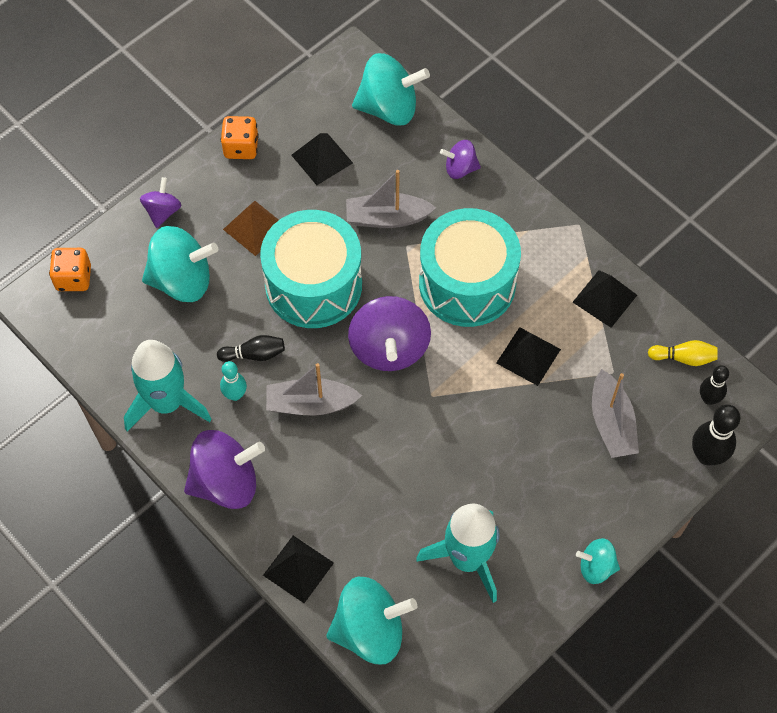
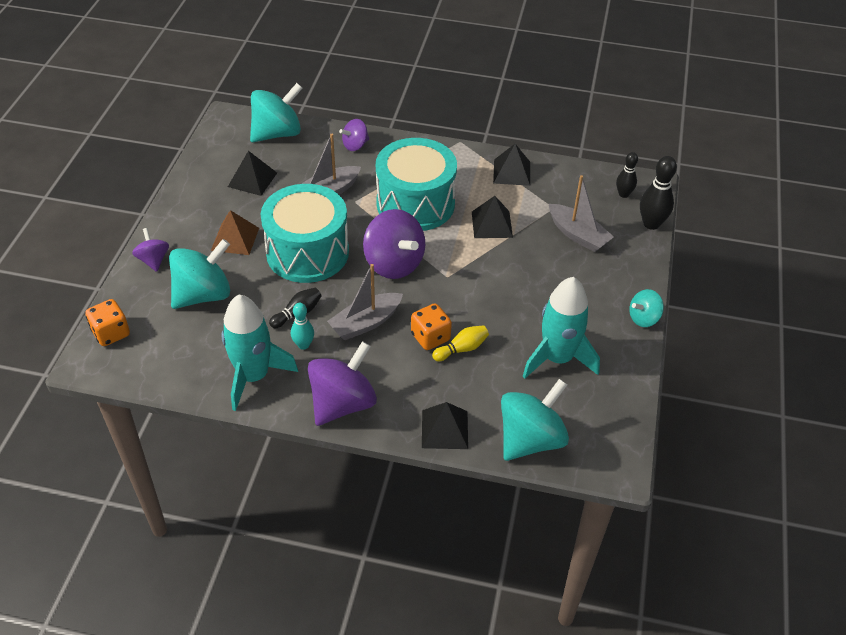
camera: 35 degrees left, 15 degrees down
(241, 147) = (185, 197): orange dice -> orange dice (430, 337)
(684, 358) = (589, 180): yellow bowling pin -> yellow bowling pin (462, 349)

